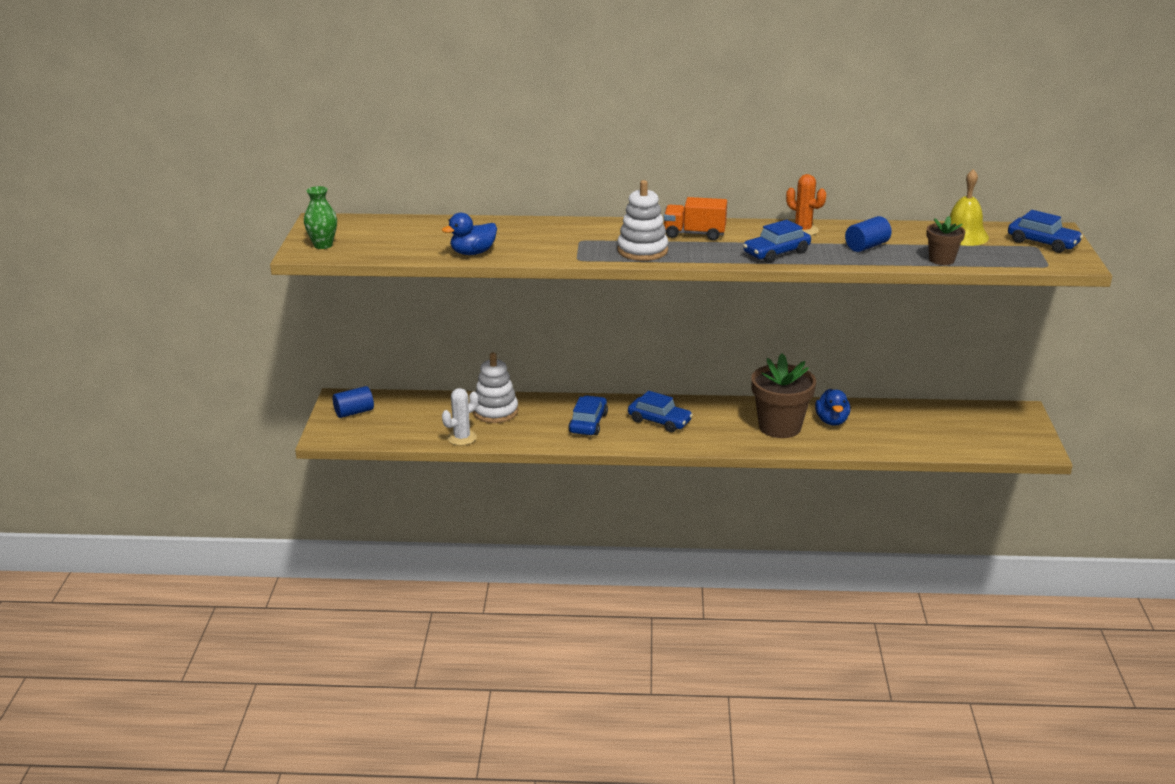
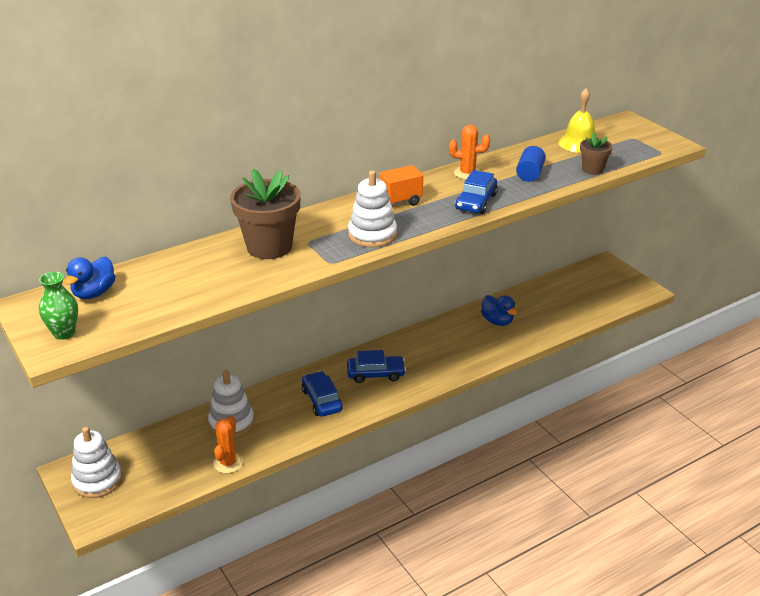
camera: 35 degrees left, 5 degrees up
(354, 412) = (97, 480): blue cylinder -> white stacking toy
(462, 438) = (228, 463): white cactus -> orange cactus
(473, 253) = (228, 289): blue duck -> blue duck (94, 293)
(779, 427) = (467, 342): brown flower pot -> brown flower pot (269, 247)
(1042, 243) = (634, 134): blue car -> none

